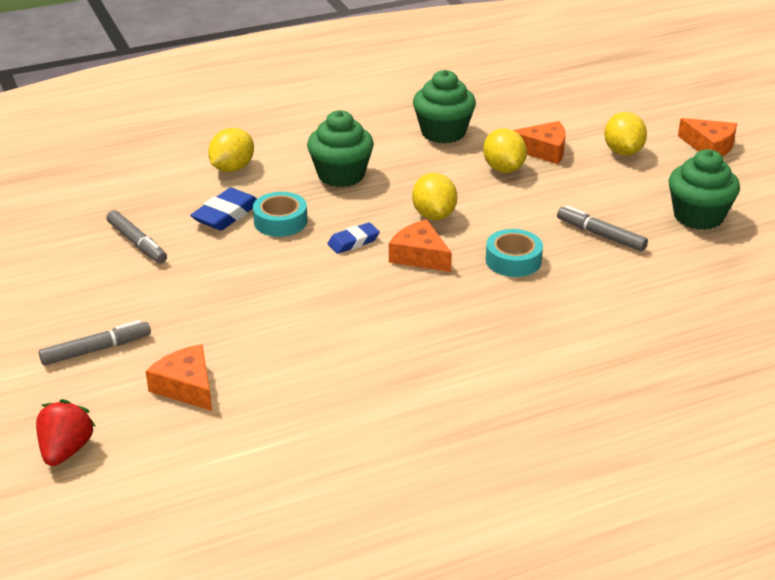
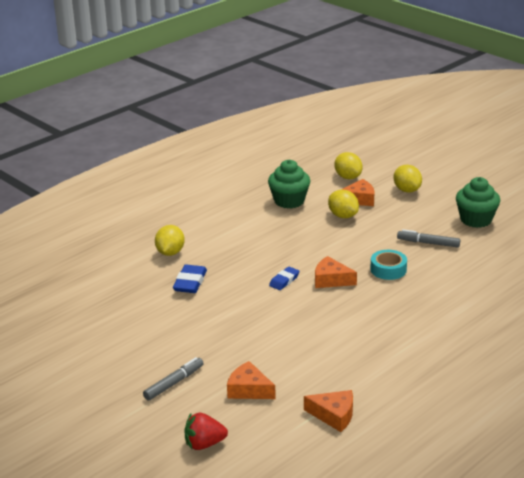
camera: 20 degrees left, 5 degrees down
(66, 450) = (204, 444): red strawberry -> red strawberry turned 90 degrees counterclockwise
(137, 243) = (146, 313): grey marker -> none
(280, 221) = (228, 279): turquoise tape -> none
(341, 175) = (244, 241): green cupcake -> none
(434, 215) = (321, 253): yellow lemon -> yellow lemon (348, 177)
(709, 146) = (455, 176): orange cheese -> orange cheese (334, 415)

